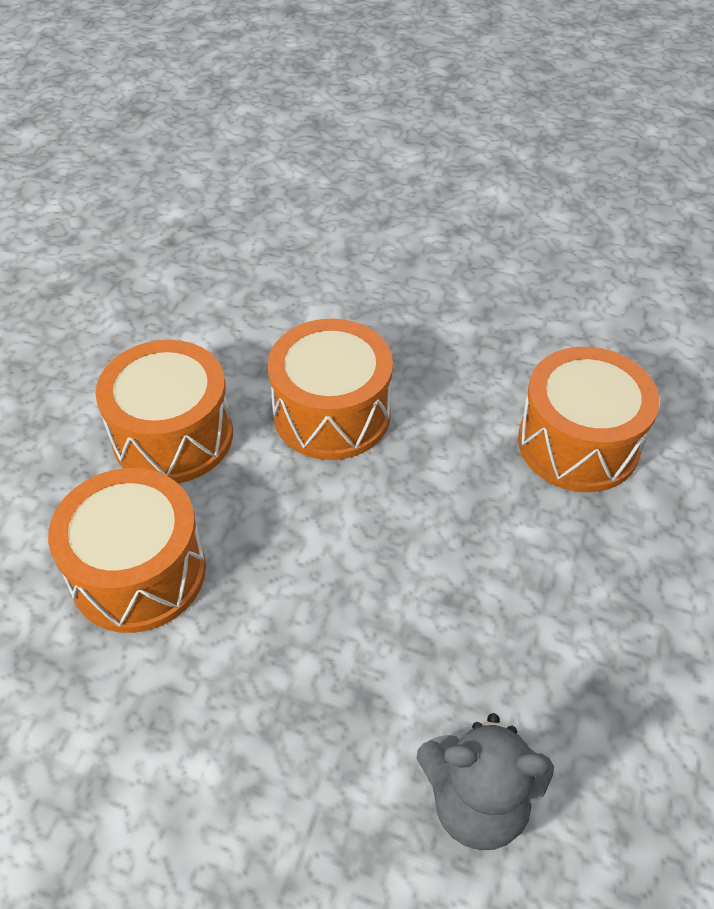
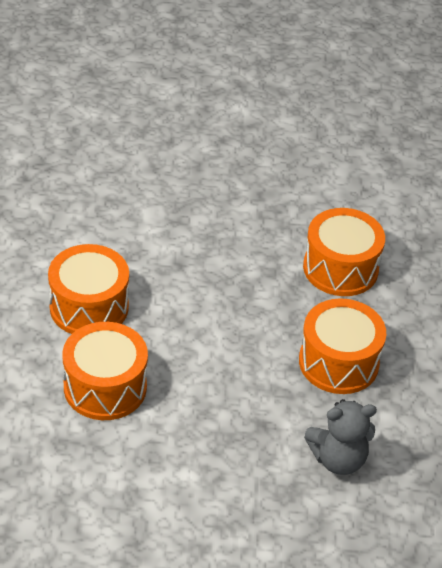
camera: 20 degrees left, 5 degrees down
(332, 413) = (184, 276): orange drum -> orange drum (338, 362)

